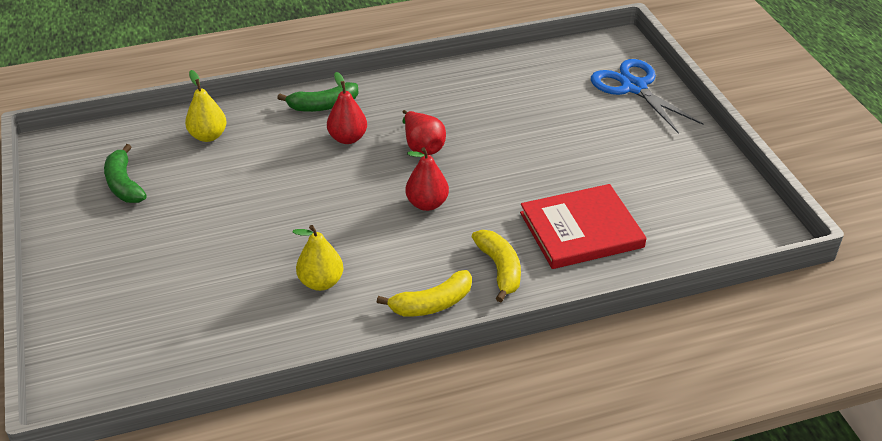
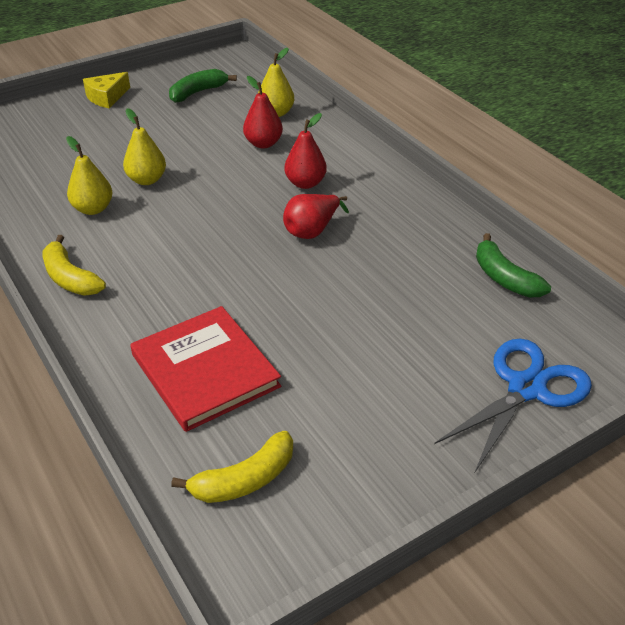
camera: 75 degrees right, 0 degrees up
(81, 258) = (106, 97): none -> yellow cheese
(286, 239) = (147, 180): none -> yellow pear
(323, 106) = (351, 160): green banana -> green banana (504, 278)
(427, 204) = (219, 250): red pear -> red pear (263, 143)
(500, 269) = (127, 315): yellow banana -> yellow banana (244, 480)

